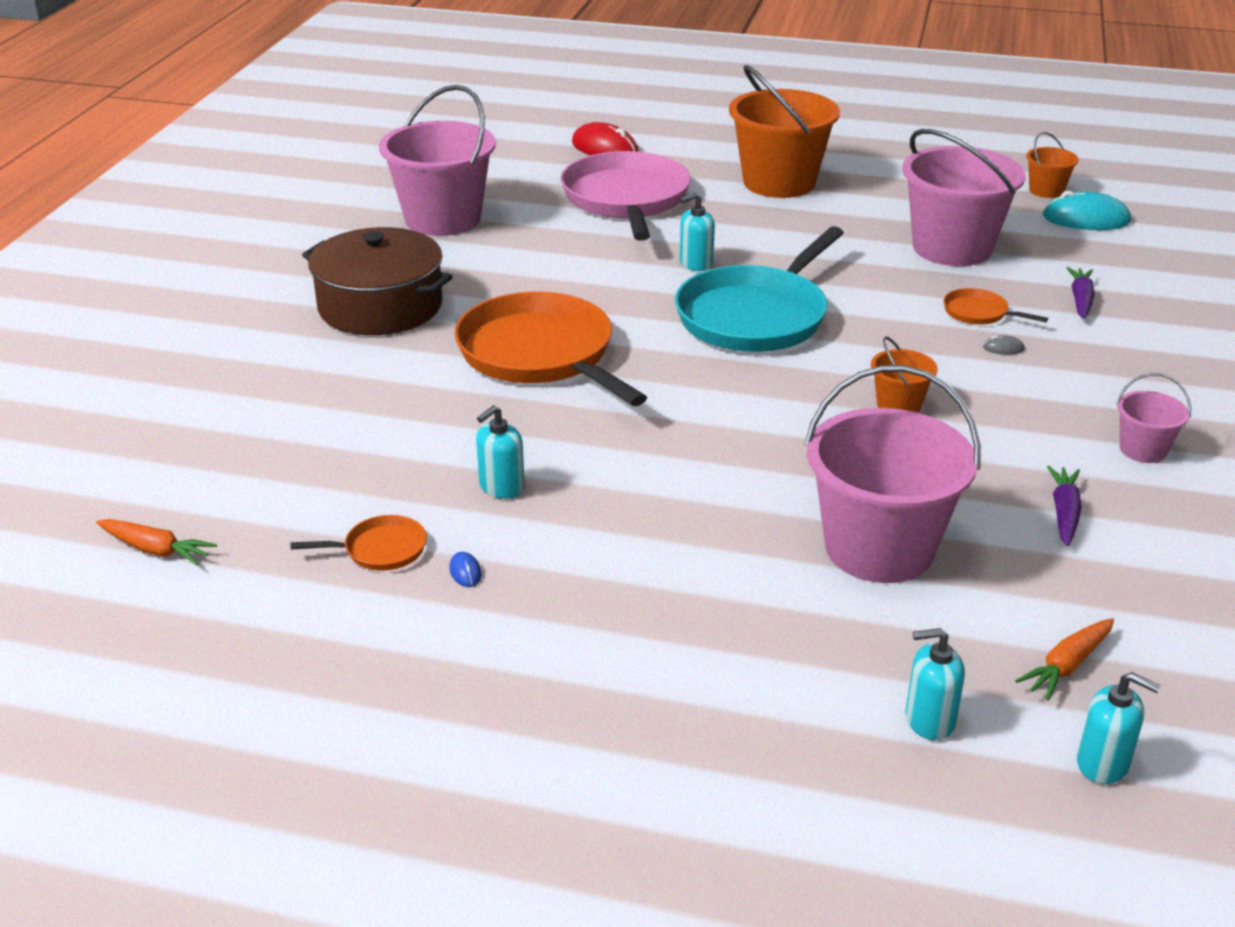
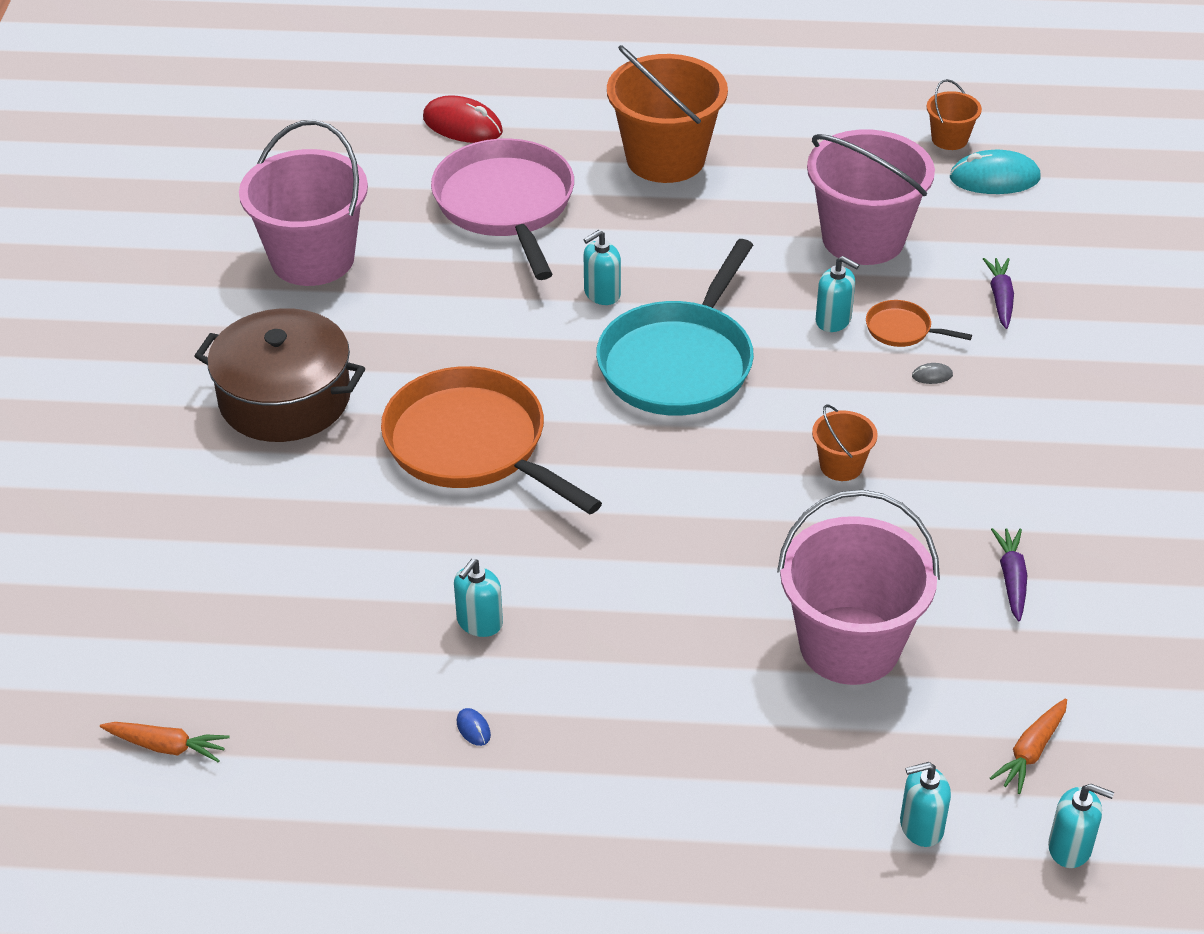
camera: 10 degrees left, 10 degrees up
(380, 549) = (385, 714): orange pan -> none
(912, 300) = (833, 320): none -> turquoise soap dispenser
(1143, 450) = (1076, 491): pink bucket -> none

